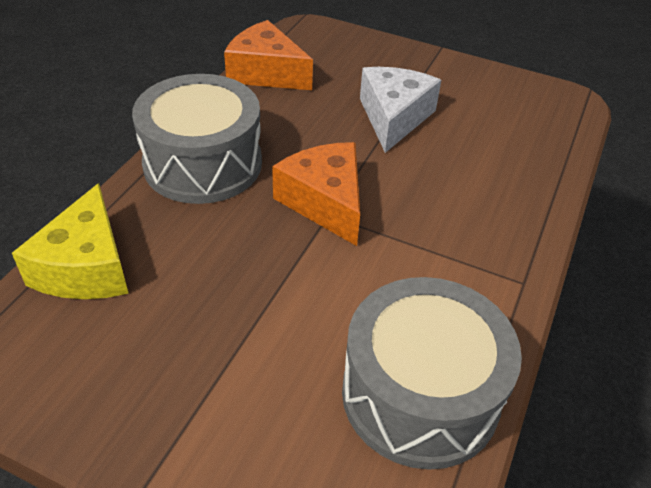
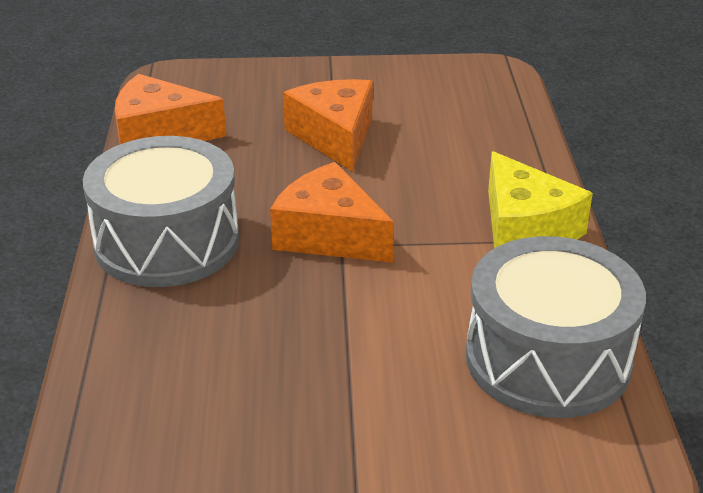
camera: 25 degrees left, 10 degrees down
(86, 266) = (124, 379): yellow cheese -> yellow cheese (525, 229)
(394, 117) = (335, 136): white cheese -> orange cheese

